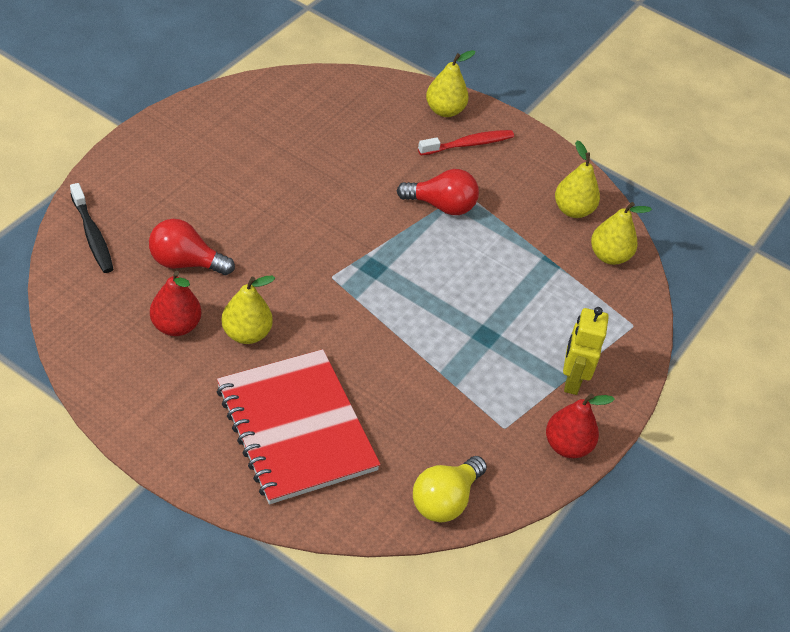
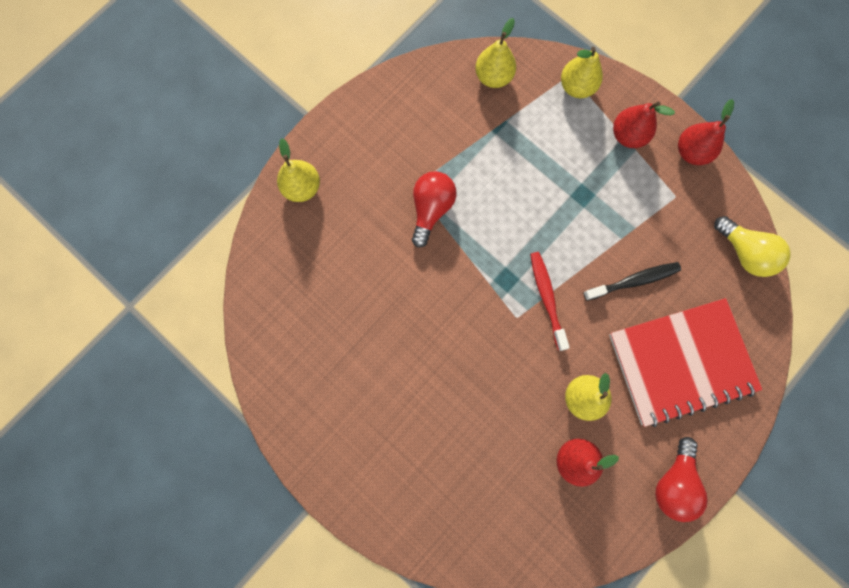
camera: 75 degrees left, 30 degrees up
(92, 235) = (465, 538): black toothbrush -> black toothbrush (633, 281)
(185, 262) = (499, 449): red light bulb -> red light bulb (673, 482)
(468, 144) = (350, 172): red toothbrush -> red toothbrush (547, 298)
(571, 380) = (628, 135): yellow robot -> red pear
(573, 210) = (438, 95): yellow pear -> yellow pear (576, 87)

